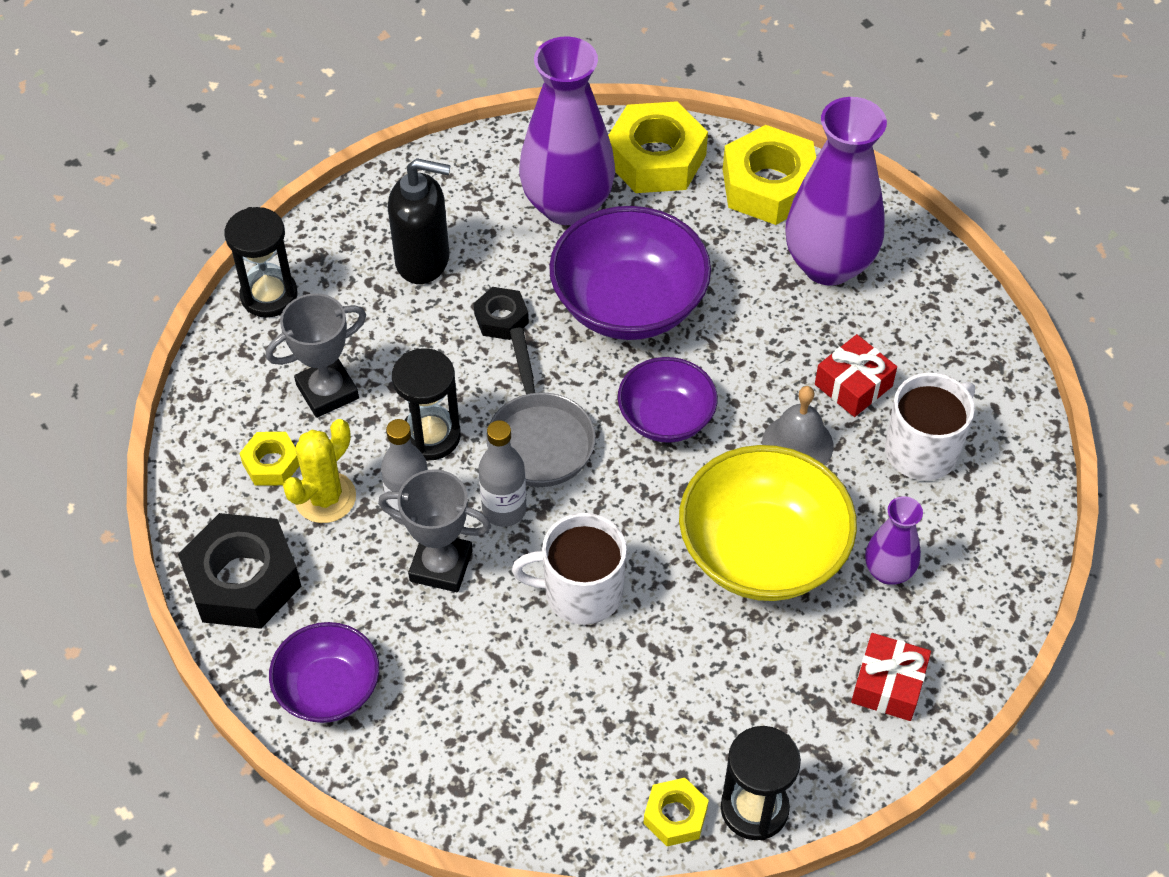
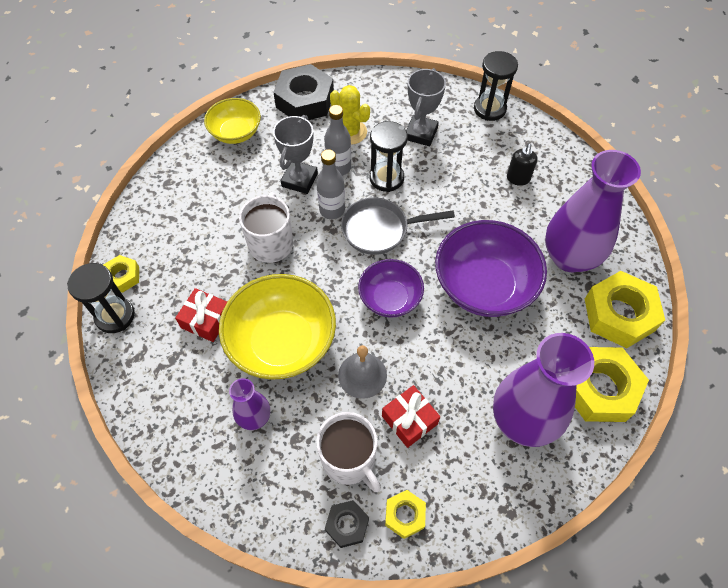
camera: 95 degrees right, 5 degrees up
(271, 463) = (374, 111): yellow nut -> yellow nut (405, 515)
(327, 391) = (421, 133): grey trophy -> grey trophy turned 45 degrees clockwise
(328, 689) = (236, 133): purple bowl -> yellow bowl
(423, 260) = (518, 179): black soap dispenser -> black soap dispenser, size x0.58
(501, 319) = (472, 216): black nut -> black nut (347, 525)
(888, 685) = (173, 403): red gift -> red gift (206, 320)

